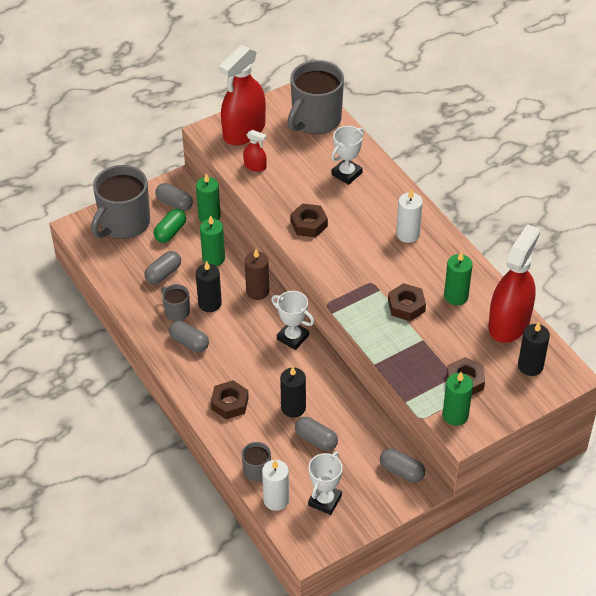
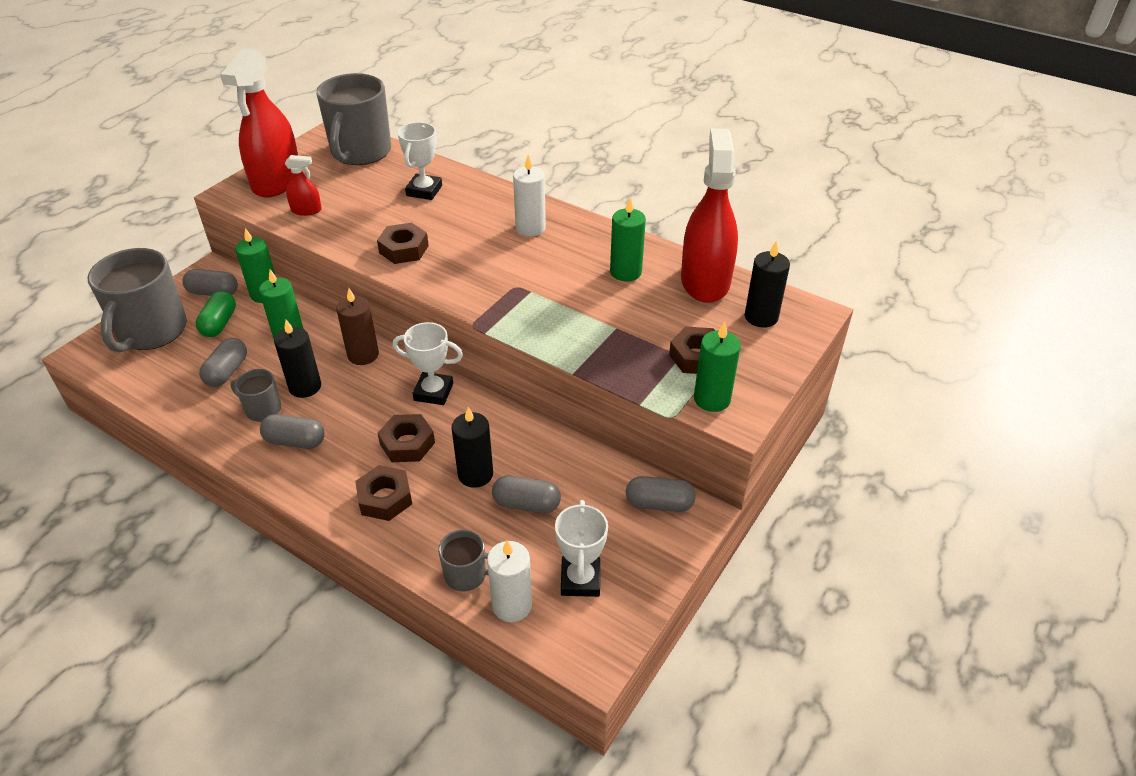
camera: 25 degrees left, 5 degrees down
(406, 306) = (573, 298): brown nut -> brown nut (407, 443)

